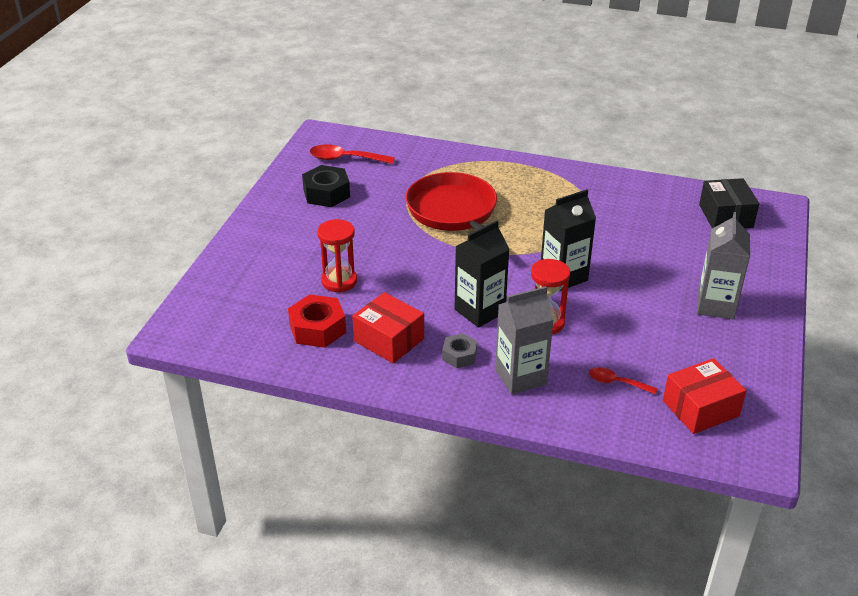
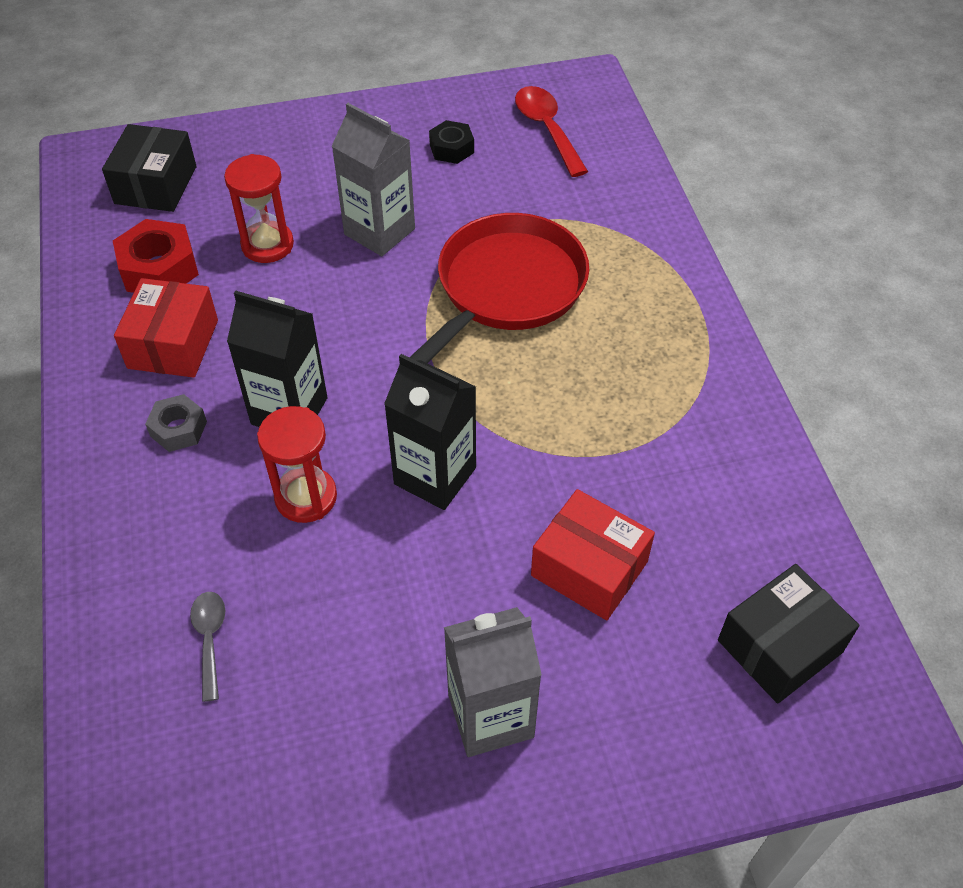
camera: 60 degrees right, 15 degrees up
(236, 310) = (156, 185): none -> black box
(326, 193) = (451, 148): black nut -> black nut, size x0.62
(520, 377) = (166, 515): grey carton -> grey carton (379, 231)
(616, 383) = (210, 639): red spoon -> grey spoon
(700, 408) = (201, 779): red box -> red box (589, 568)

